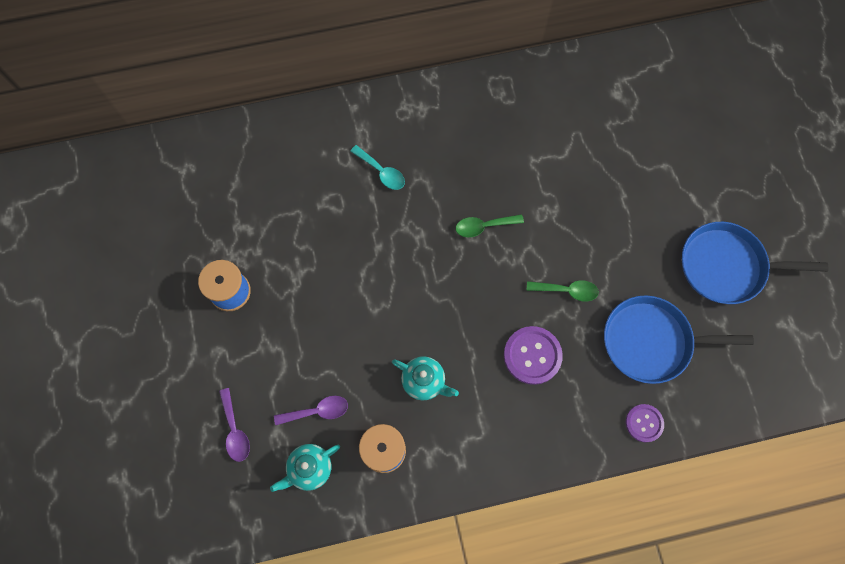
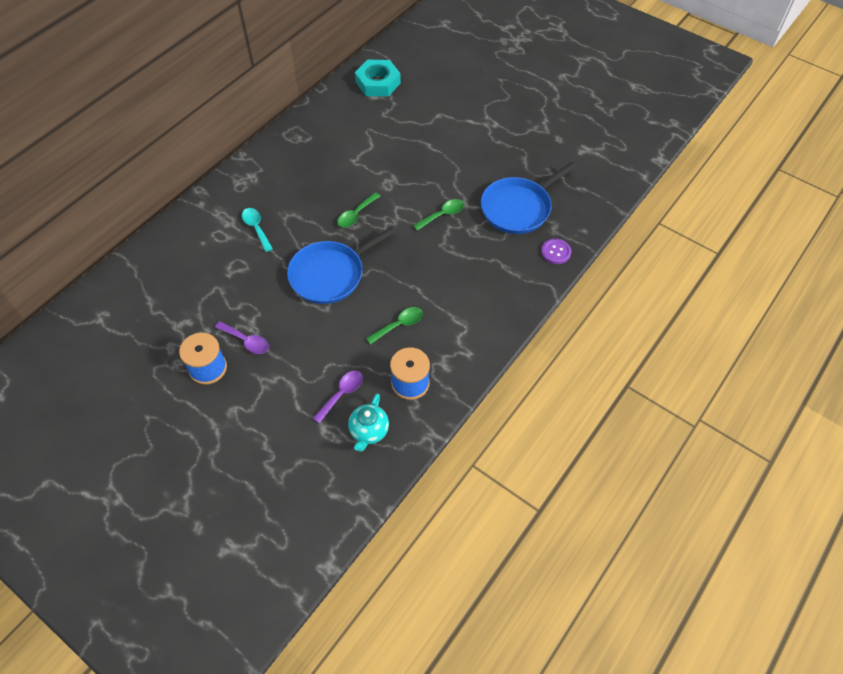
camera: 40 degrees left, 15 degrees down
(235, 430) = (292, 449): purple spoon -> purple spoon (246, 341)
(381, 172) = (256, 228): turquoise spoon -> turquoise spoon turned 120 degrees counterclockwise
(424, 381) = (399, 325): turquoise teapot -> green spoon
(532, 355) = (455, 263): purple button -> none
(635, 79) = (378, 82): none -> turquoise nut
(726, 266) = (523, 143): blue pan -> blue pan (330, 274)

